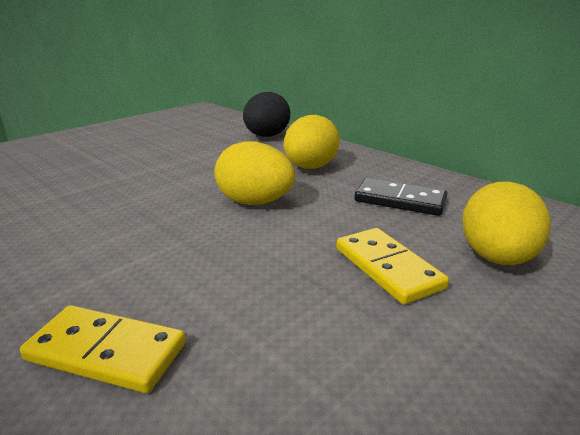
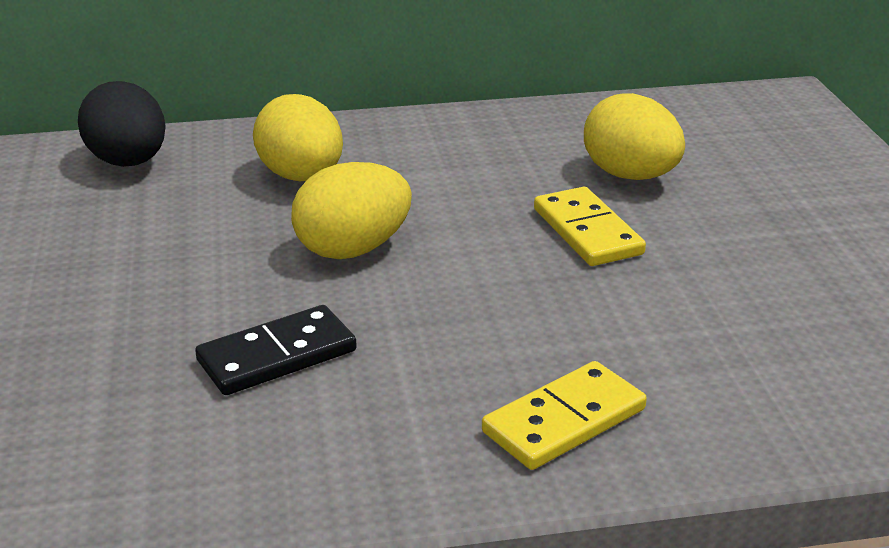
camera: 55 degrees left, 5 degrees up
(388, 268) = (587, 231): yellow domino -> yellow domino turned 60 degrees clockwise
(400, 200) = (470, 165): black domino -> black domino (277, 356)

